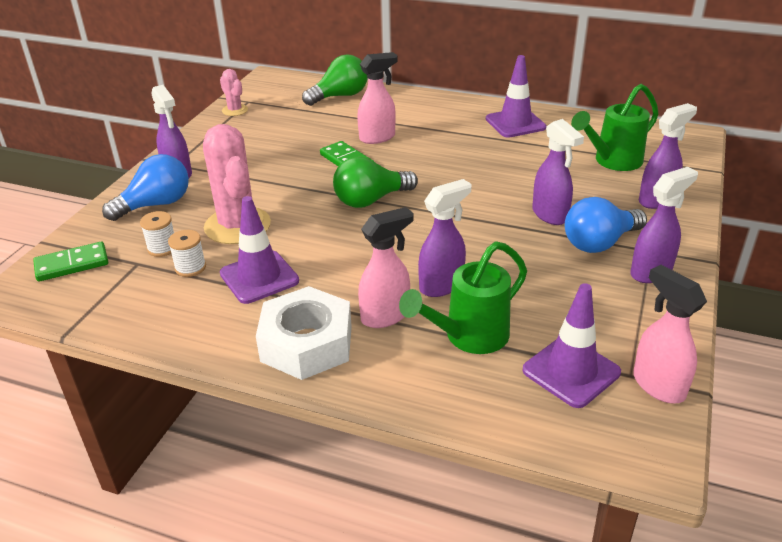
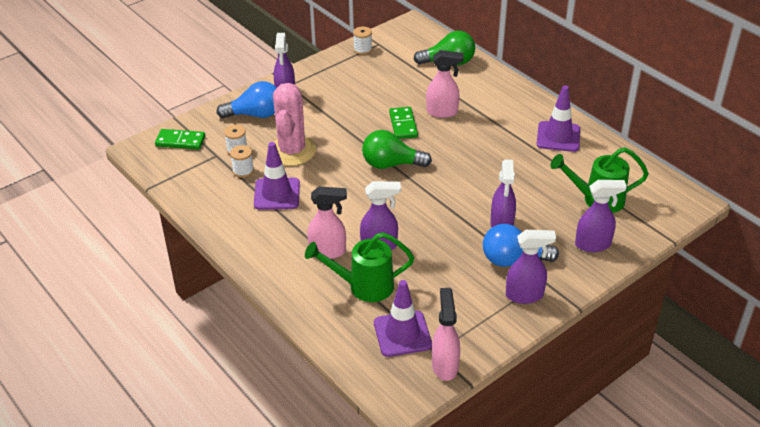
camera: 30 degrees right, 5 degrees up
(235, 110) = (363, 49): pink cactus -> white spool
(307, 343) = (269, 249): white nut -> none

